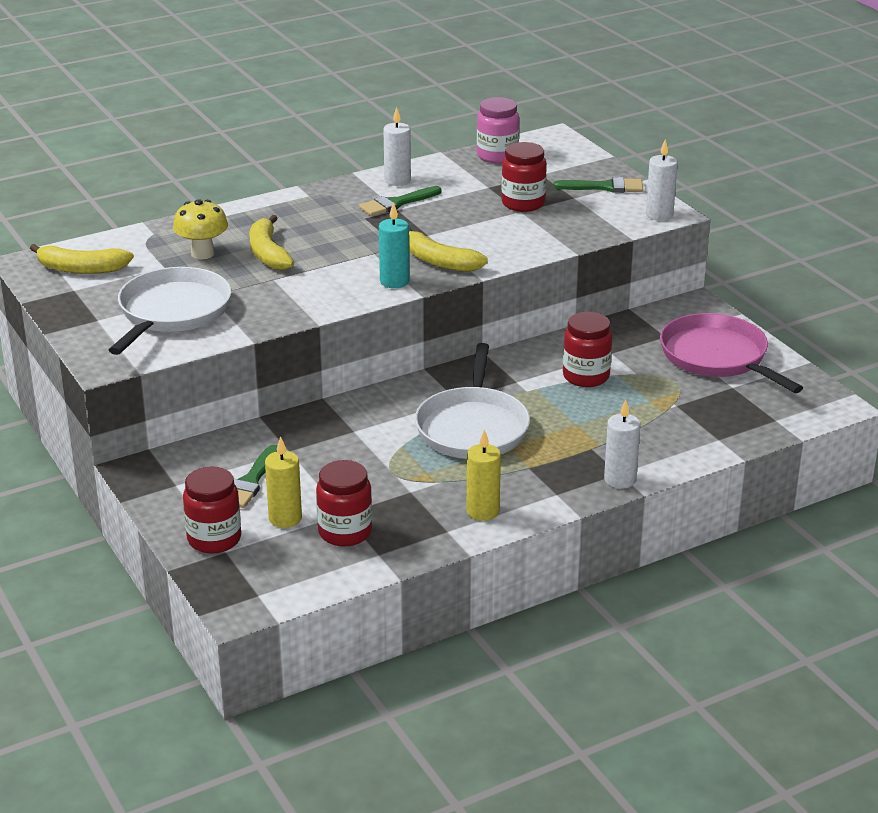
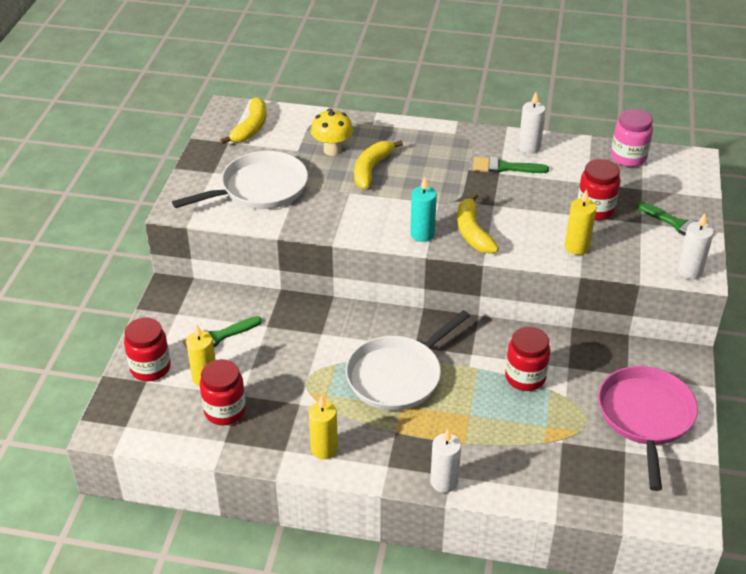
camera: 40 degrees right, 10 degrees up
(81, 269) = (251, 128): yellow banana -> yellow banana turned 120 degrees counterclockwise
(545, 235) = (576, 247): none -> yellow candle

